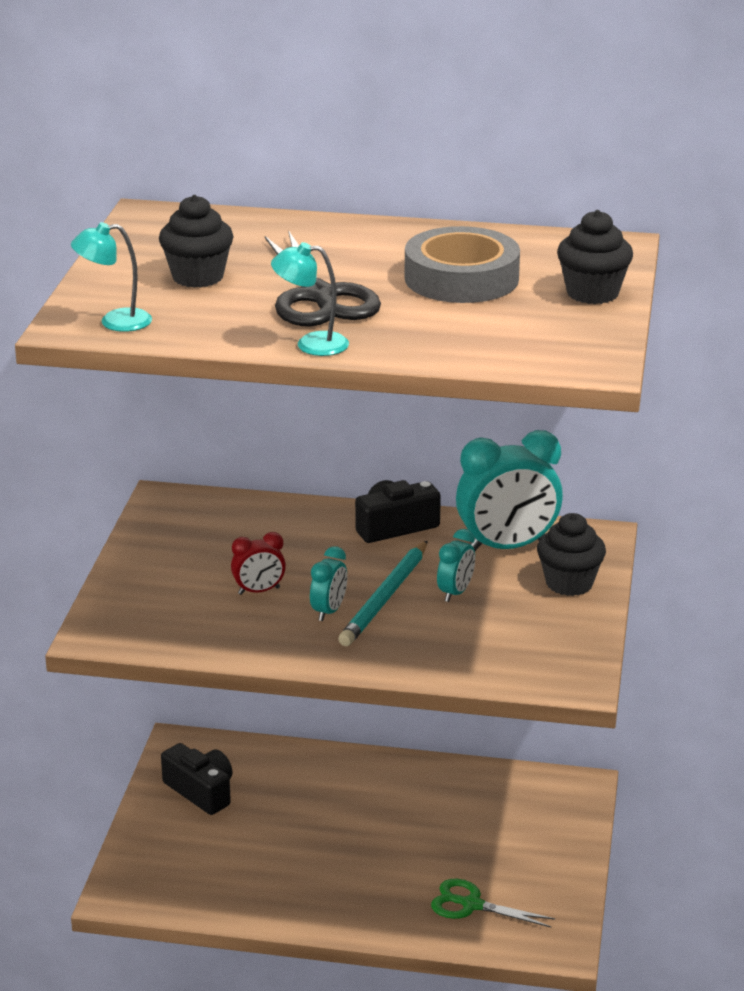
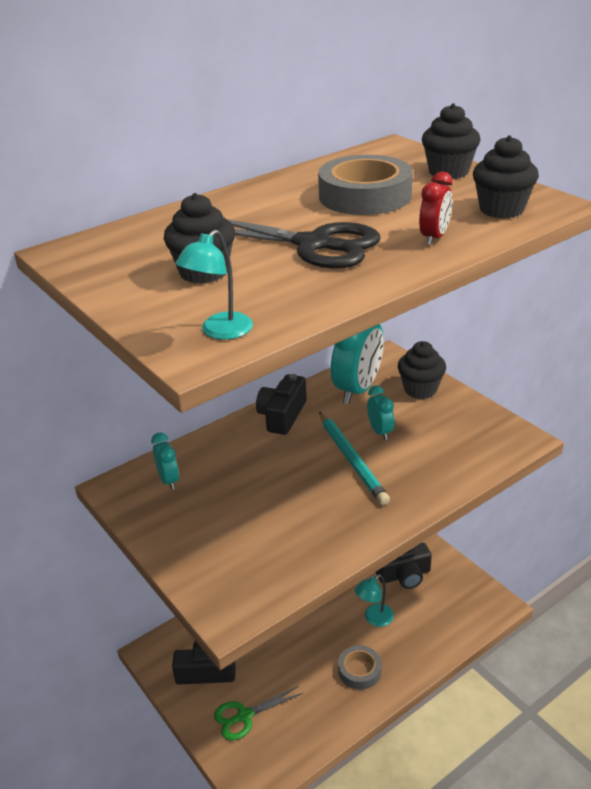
camera: 45 degrees left, 5 degrees up
(259, 591) = (277, 506): red clock -> red clock (434, 238)
(311, 344) = (386, 273): turquoise lamp -> turquoise lamp (374, 619)
(329, 611) = (338, 490): turquoise clock -> turquoise clock (168, 480)
(331, 891) = (359, 670): none -> grey tape
(471, 905) = (431, 617): green scissors -> green scissors (244, 716)
(507, 852) = (404, 575): none -> black camera
(537, 346) = (501, 209): none -> black cupcake

